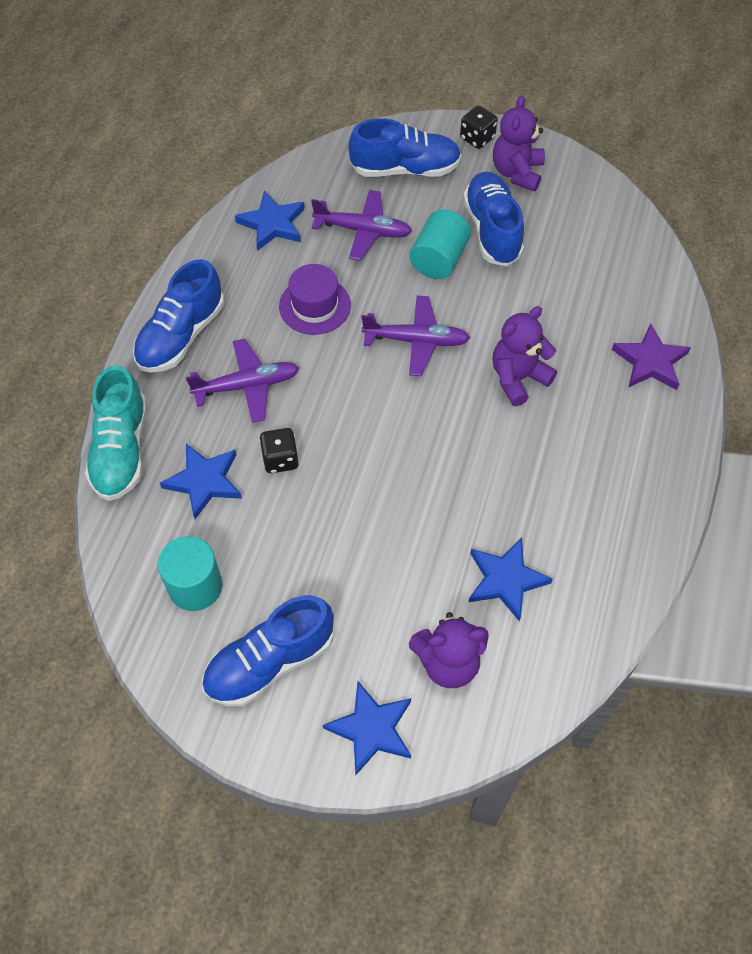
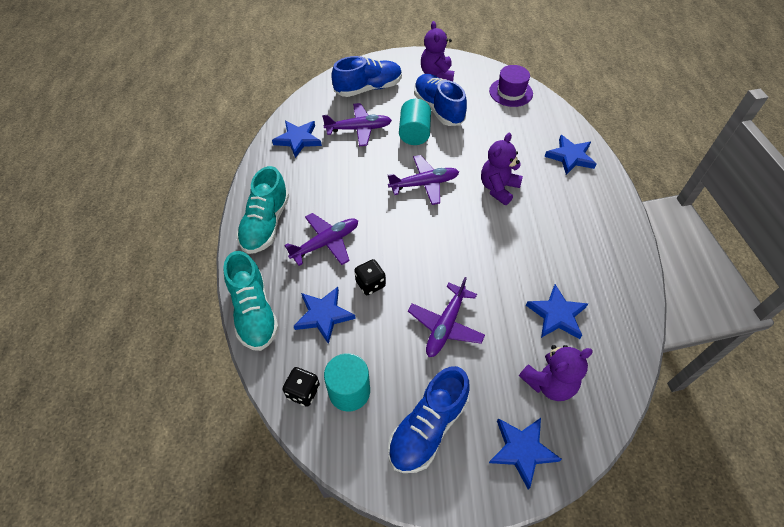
camera: 20 degrees left, 5 degrees down
(181, 336) = (266, 224): blue shoe -> turquoise shoe
(315, 306) = (348, 181): purple hat -> purple hat (511, 92)
(351, 545) = (445, 325): none -> purple plane
(477, 138) = (403, 62): black dice -> black dice (303, 392)
(650, 361) = (570, 157): purple star -> blue star

